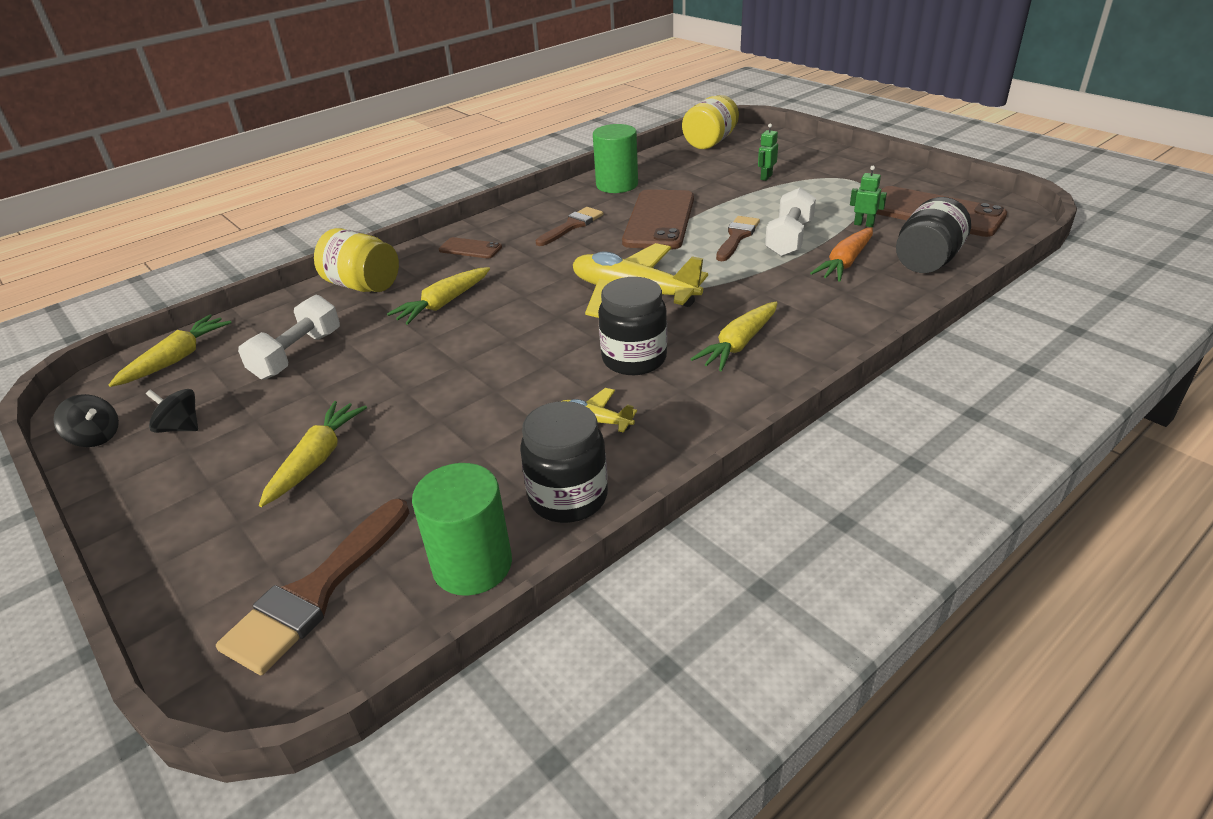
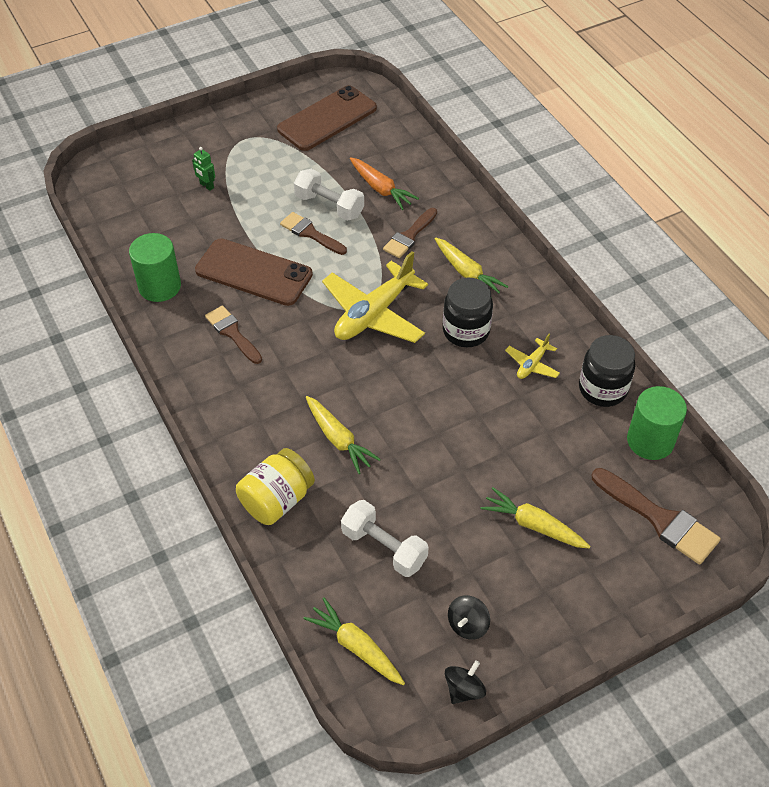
camera: 80 degrees left, 15 degrees up
(470, 249) = (241, 413): brown phone -> none
(710, 142) = (100, 199): yellow jar -> none
(777, 294) = (409, 236): none -> brown brush
(864, 224) = (326, 160): green robot -> none
(927, 261) = (397, 150): black jar -> none

